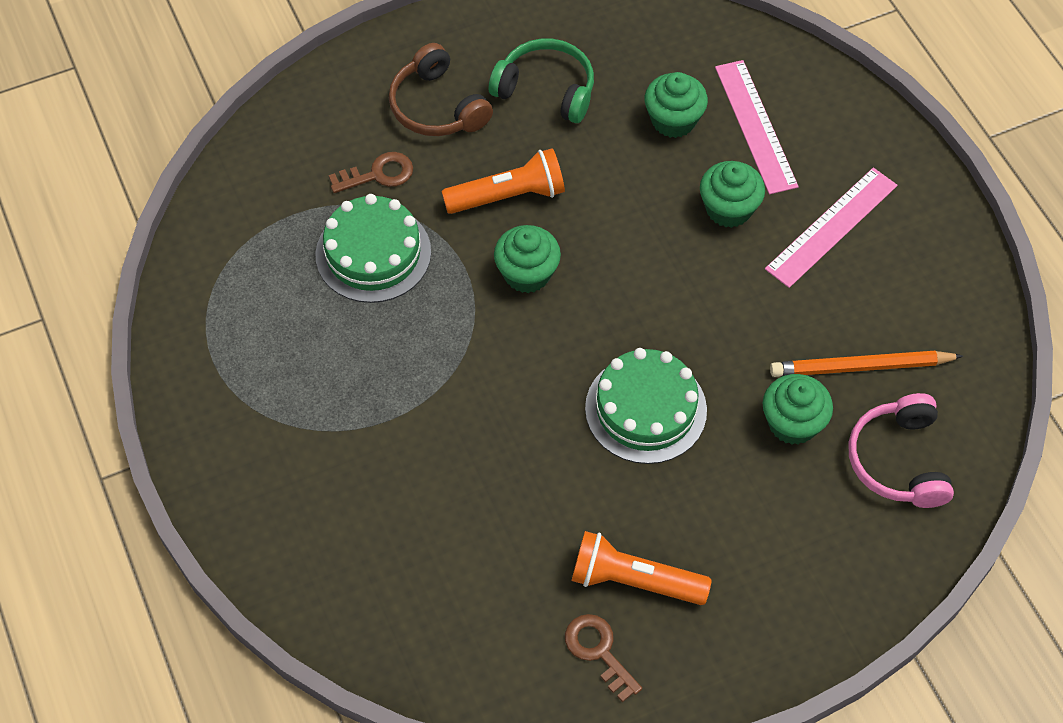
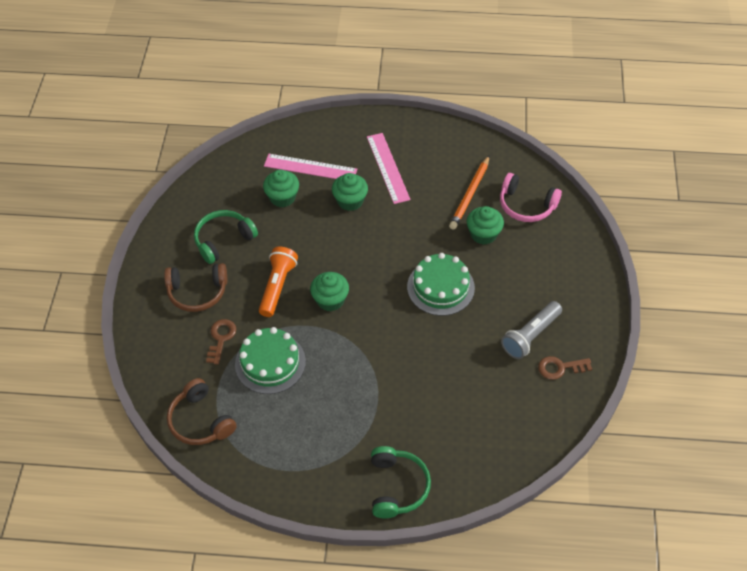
camera: 60 degrees left, 5 degrees down
(234, 220) = (200, 421): none -> brown headphones
(259, 513) = (397, 487): none -> green headphones
(634, 581) = (530, 336): orange flashlight -> grey flashlight

